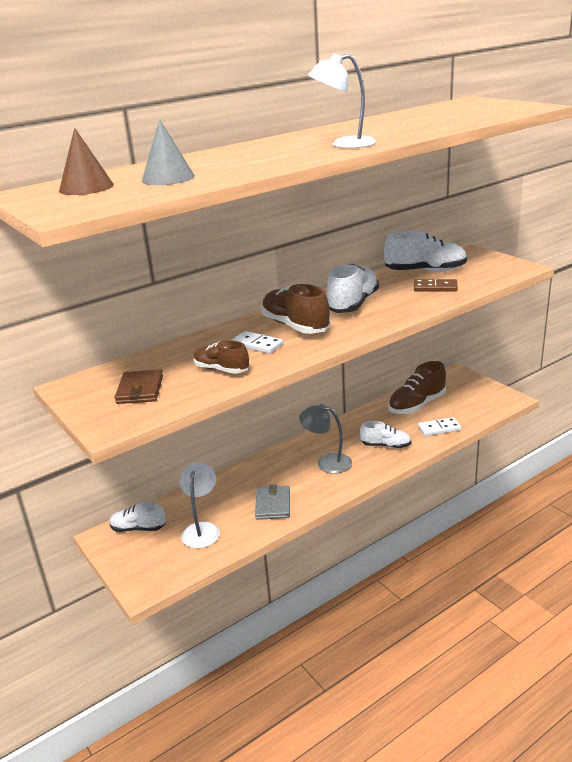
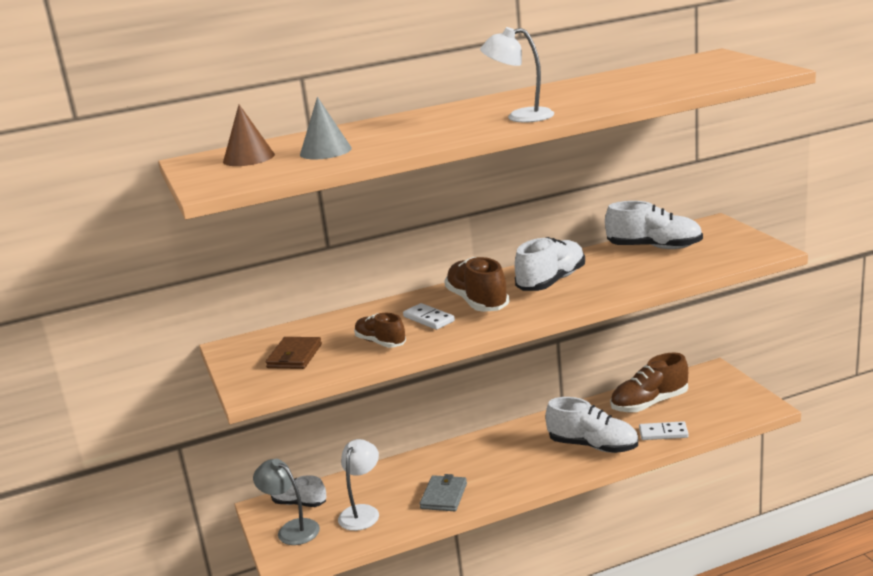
camera: 15 degrees right, 5 degrees down
(327, 462) = (520, 457): grey lamp -> grey lamp (292, 529)
(385, 445) = (593, 446): white shoe -> white shoe, size x1.60
(435, 288) = (653, 268): brown domino -> none

